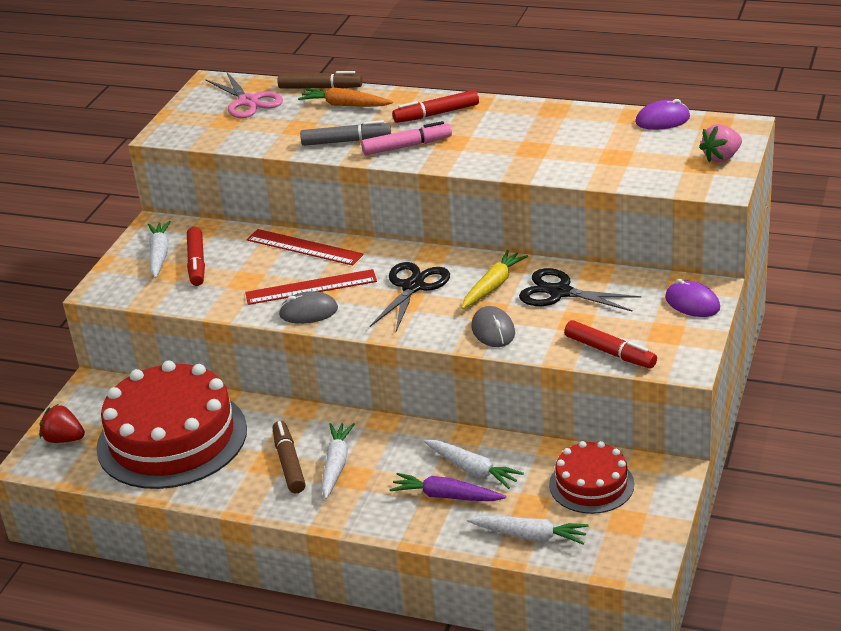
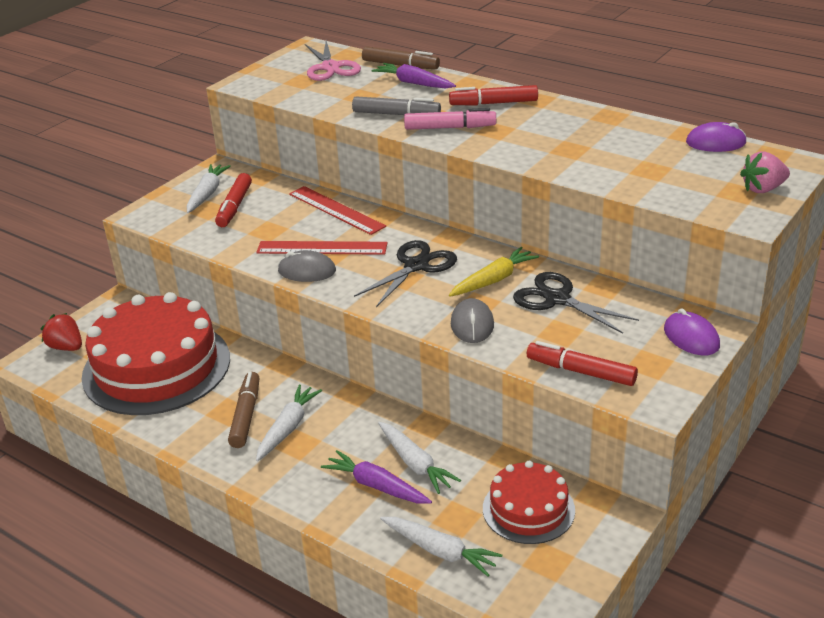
camera: 15 degrees right, 0 degrees up
(345, 105) = (414, 83): orange carrot -> purple carrot
(610, 352) = (581, 372): red marker -> red marker turned 150 degrees clockwise

